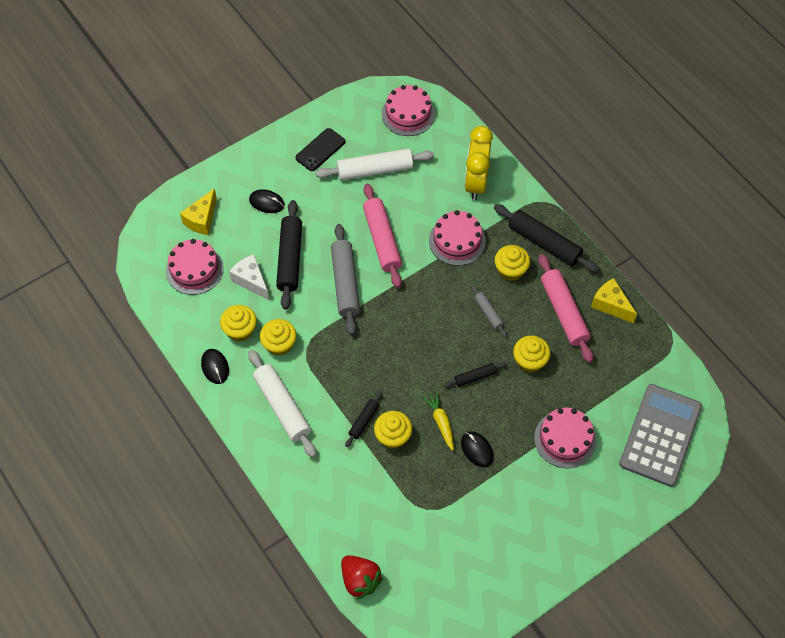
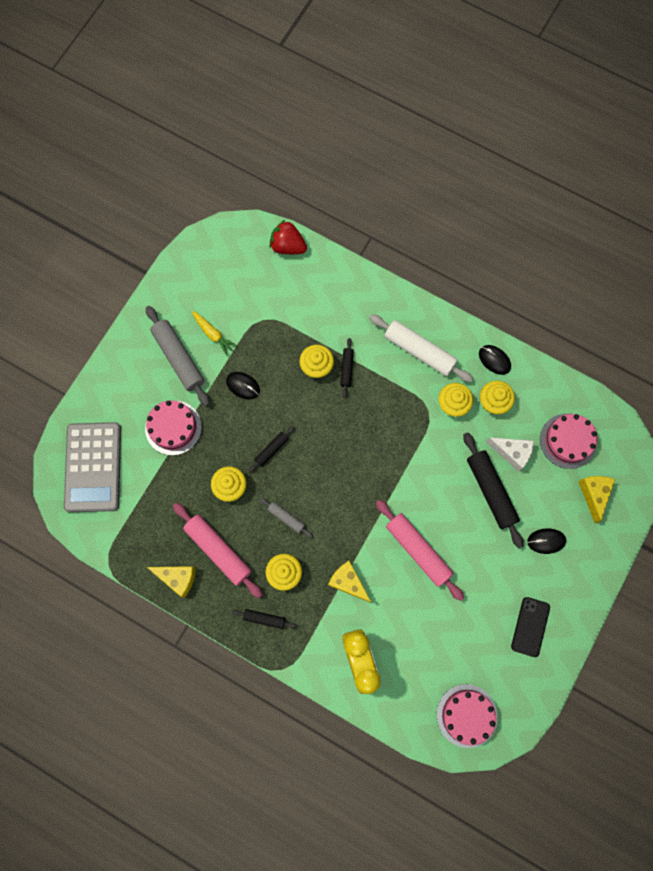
camera: 155 degrees right, 15 degrees up
(345, 283) = (428, 489): grey rolling pin -> grey rolling pin (179, 358)
(375, 170) = (465, 628): white rolling pin -> none
(441, 422) = (282, 396): yellow carrot -> yellow carrot (213, 334)
(457, 241) = (348, 582): pink cake -> yellow cheese
(544, 243) = (264, 619): black rolling pin -> black rolling pin, size x0.51

